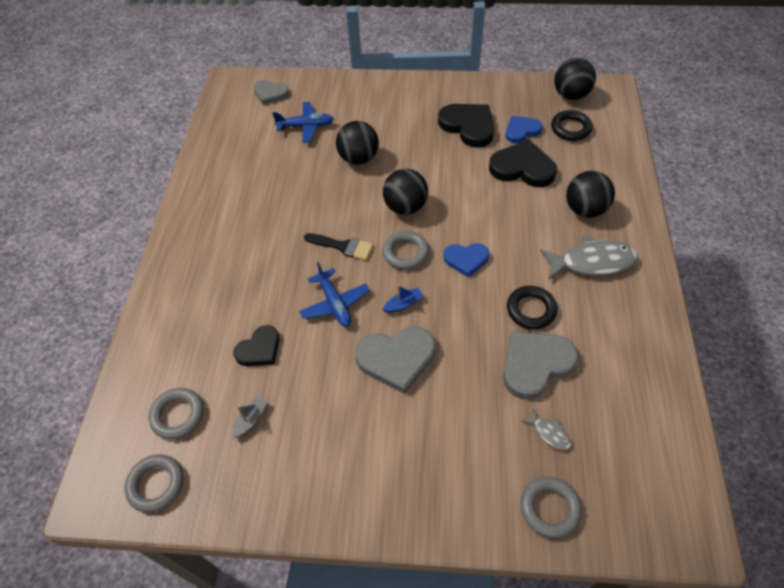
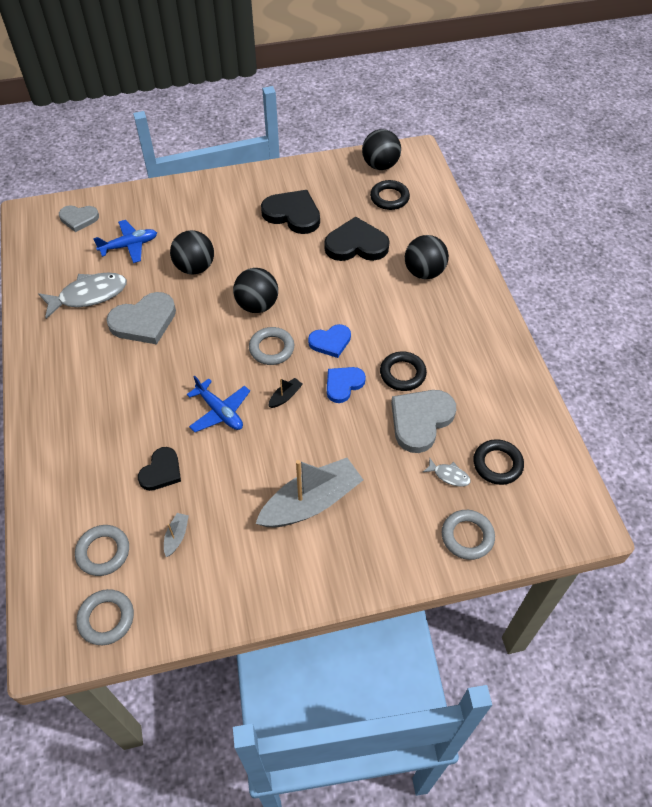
camera: 20 degrees left, 0 degrees up
(343, 246) = (209, 356): black brush -> none
(394, 421) = (311, 502): none -> grey boat
(396, 359) = (295, 447): grey heart -> grey heart (144, 321)
(403, 304) = (285, 396): blue boat -> black boat
(521, 131) = (344, 209): blue heart -> blue heart (343, 384)
(592, 262) = (444, 319): grey fish -> grey fish (89, 295)
(607, 435) = (497, 464): none -> black ring

